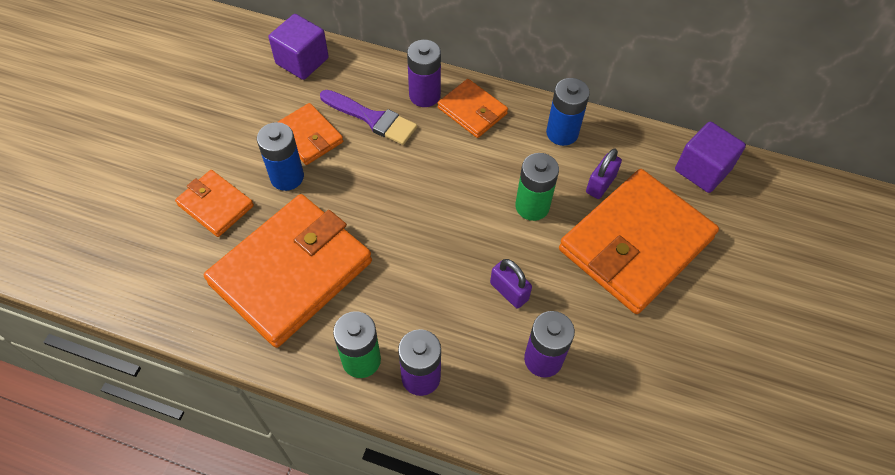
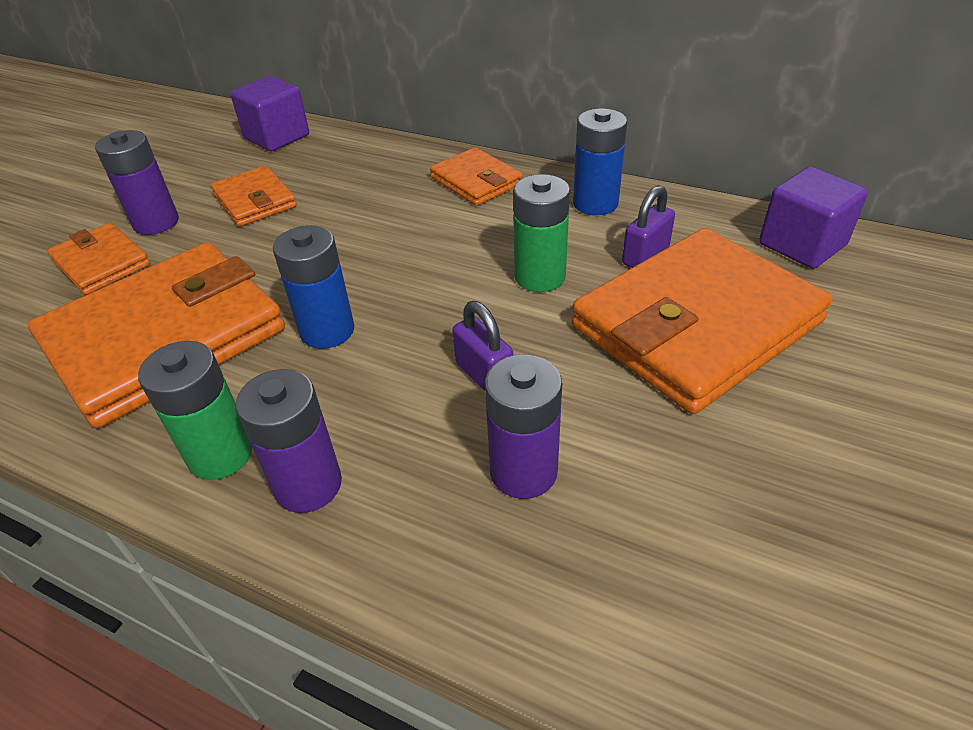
camera: 10 degrees right, 15 degrees down
(287, 177) = (209, 237): blue battery -> blue battery (327, 330)
(372, 119) = (343, 186): purple brush -> none
(424, 95) = (417, 167): purple battery -> purple battery (156, 222)

